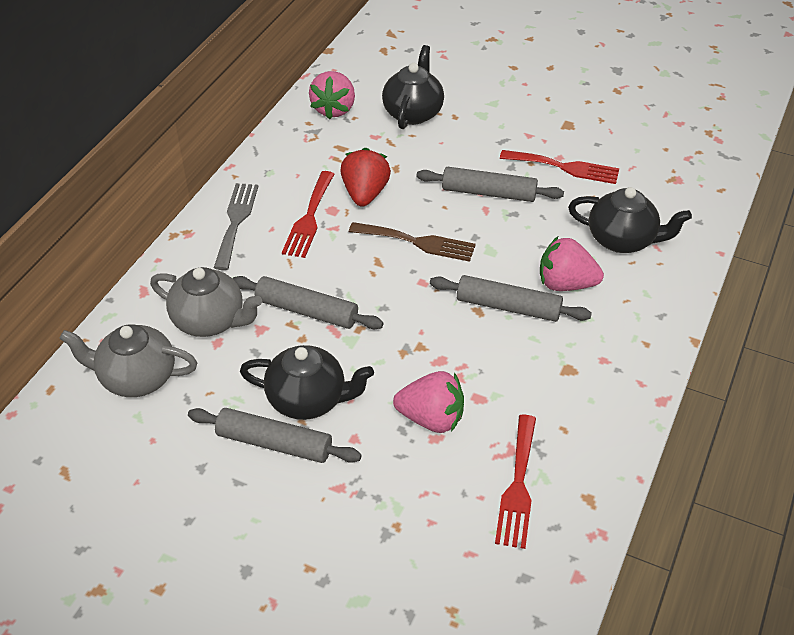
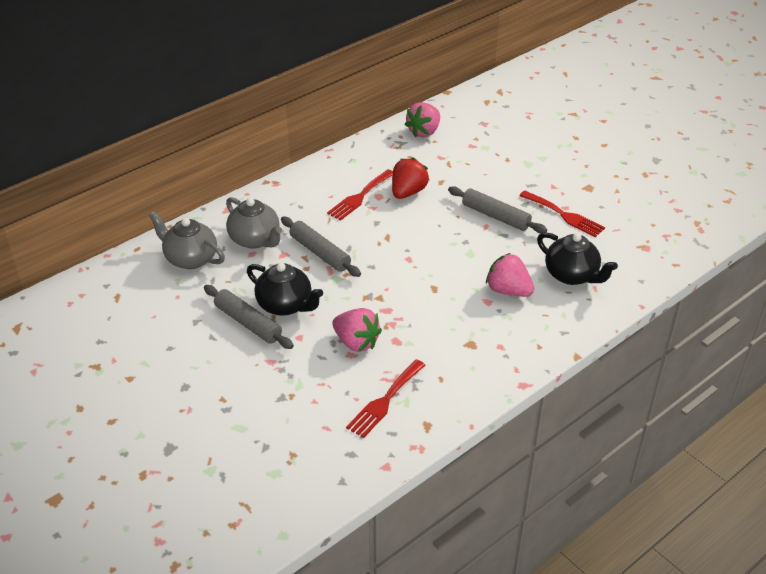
camera: 25 degrees right, 5 degrees down
(236, 221) = (311, 185): grey fork -> none
(413, 113) = (478, 149): black teapot -> none
(417, 242) = (422, 233): brown fork -> none
(508, 307) = (456, 292): grey rolling pin -> none

